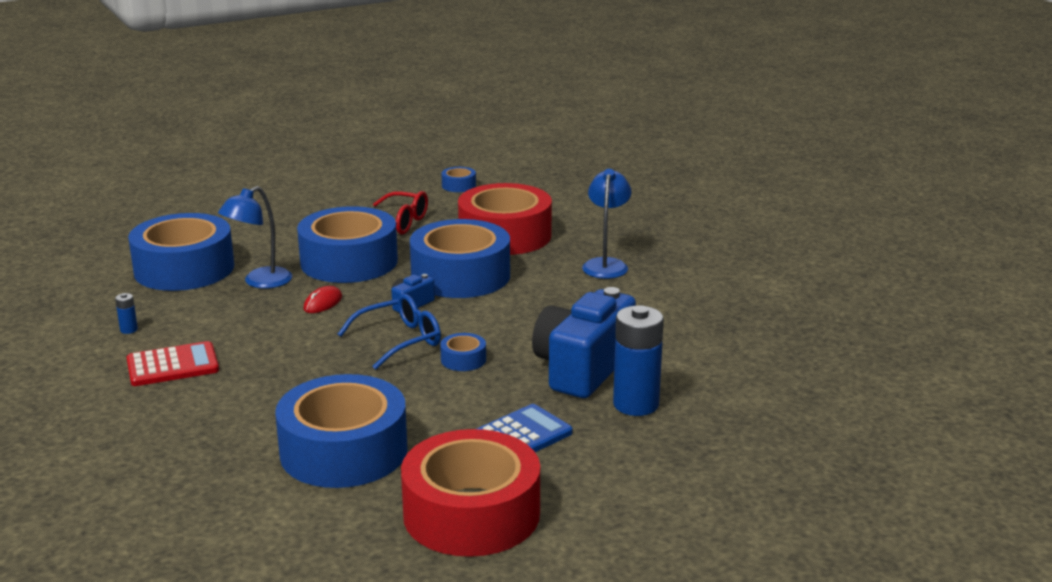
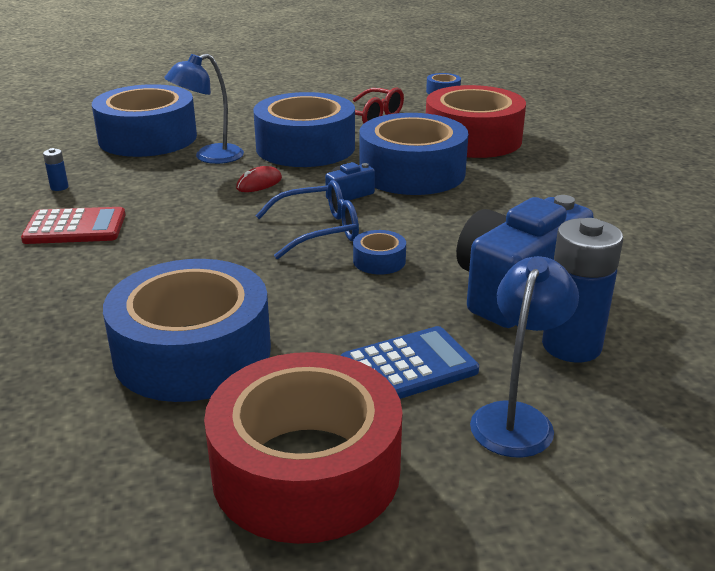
camera: 15 degrees right, 5 degrees up
(606, 264) = (574, 178): blue lamp -> blue lamp (516, 418)

